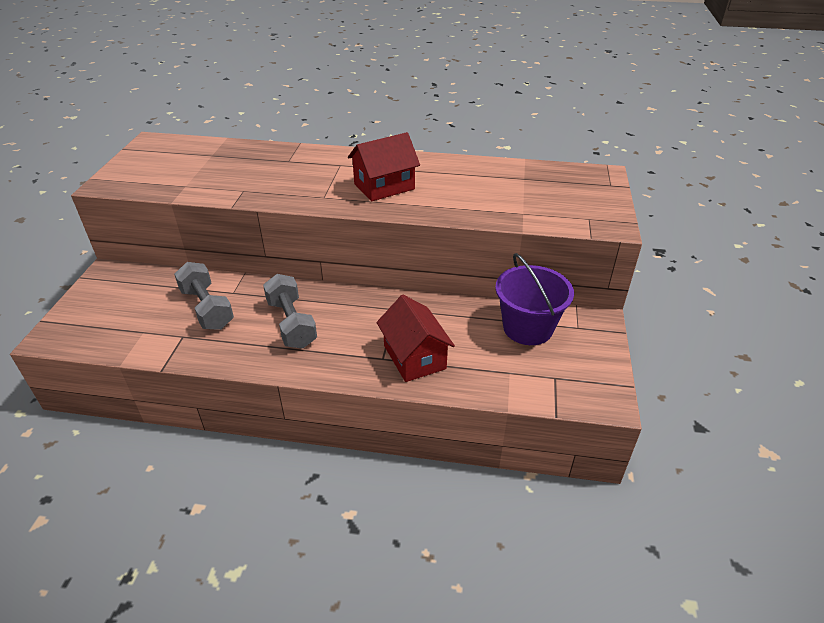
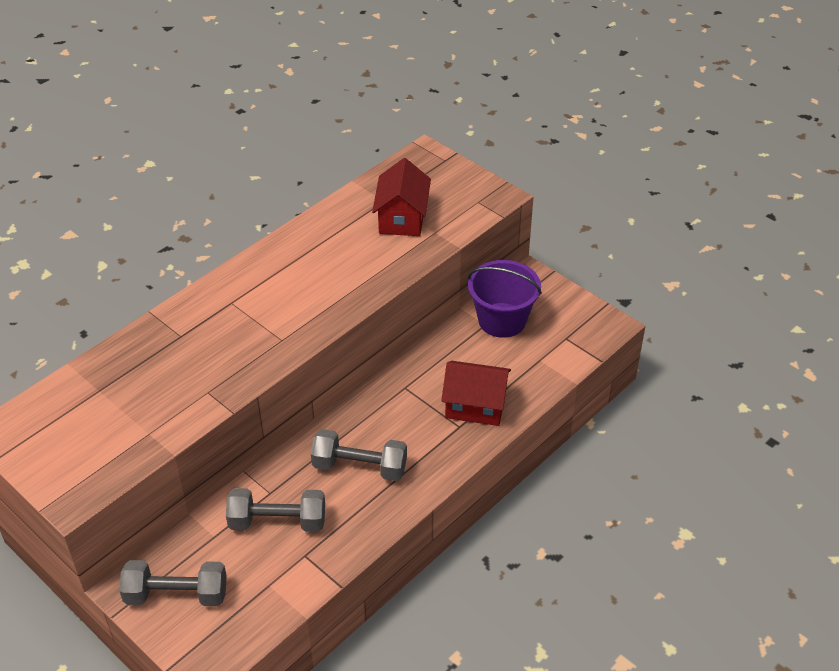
camera: 55 degrees left, 5 degrees up
(112, 294) = (176, 594): none -> grey dumbbell
(384, 186) = (306, 291): red house -> red house (402, 218)

